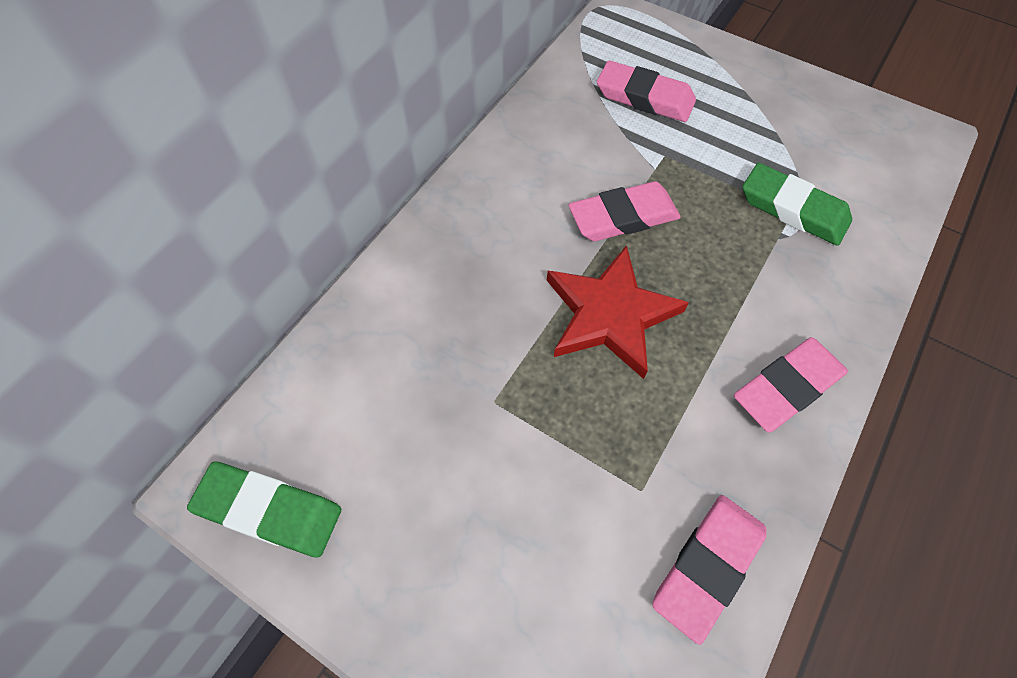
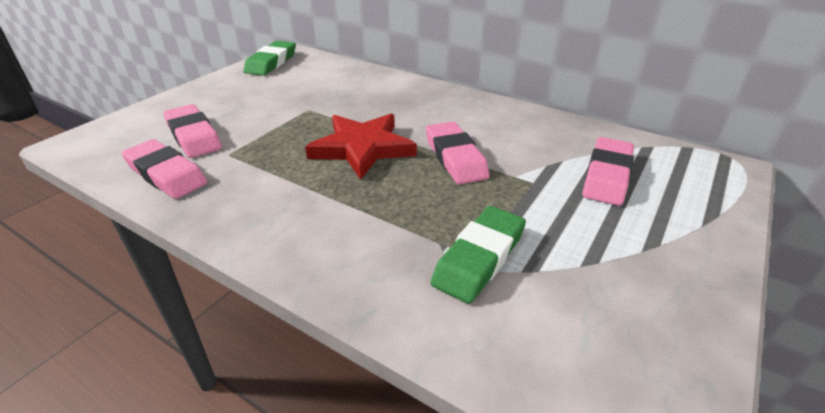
camera: 90 degrees right, 25 degrees down
(787, 387) = (277, 225): pink eraser -> pink eraser (193, 136)

